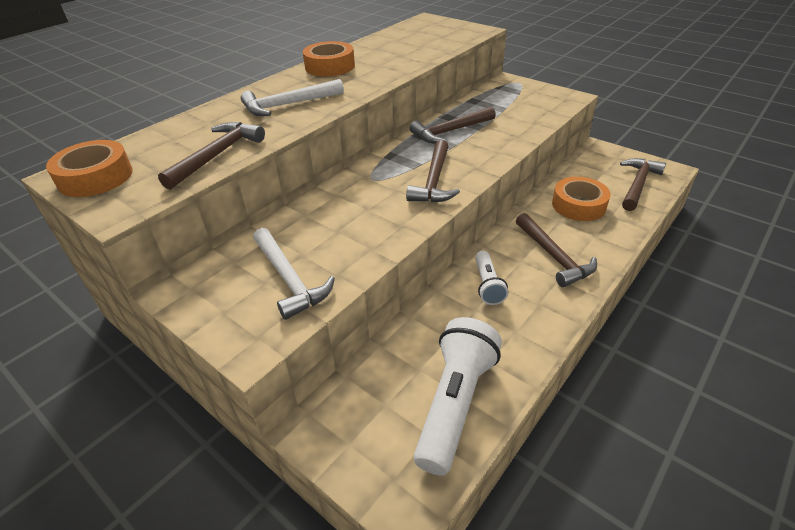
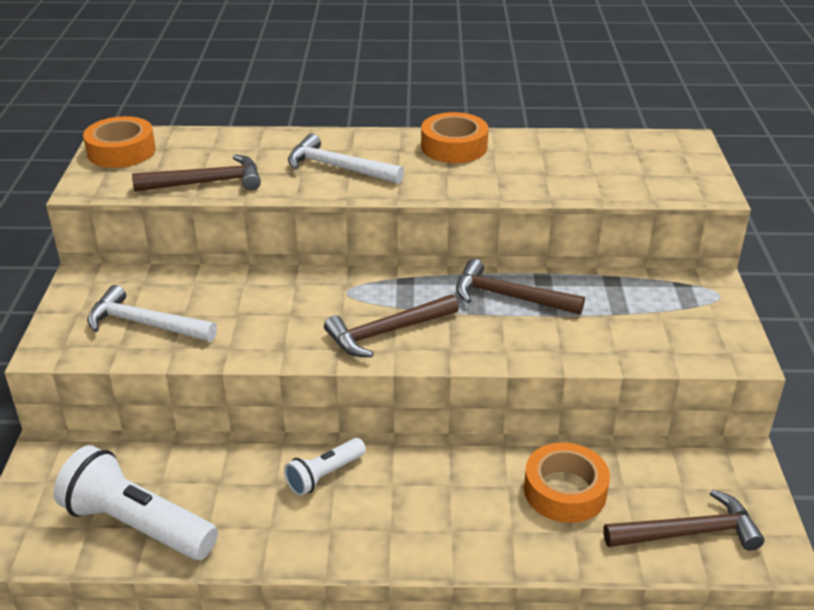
camera: 50 degrees right, 5 degrees down
(289, 279) = (145, 324): white hammer -> white hammer turned 90 degrees clockwise
(455, 403) = (137, 525): white flashlight -> white flashlight turned 135 degrees counterclockwise
(554, 256) = (429, 509): brown hammer -> none

